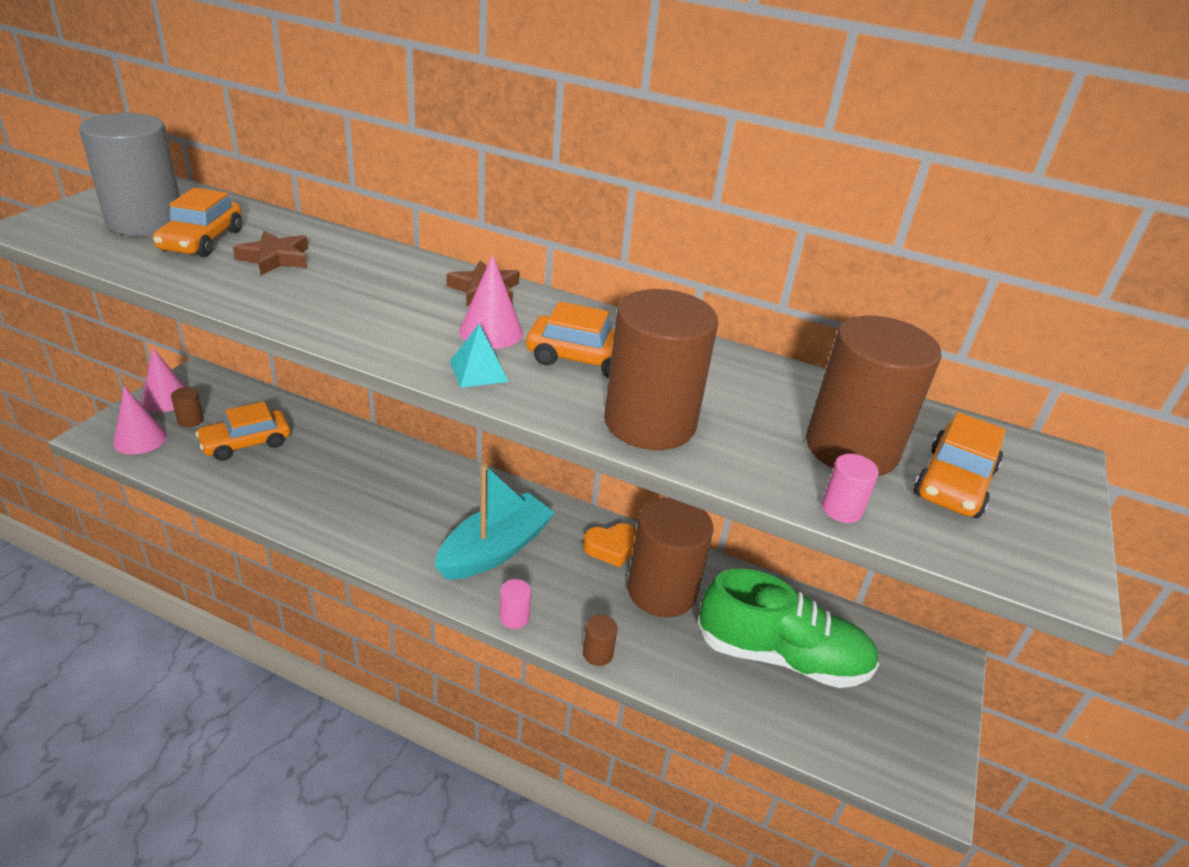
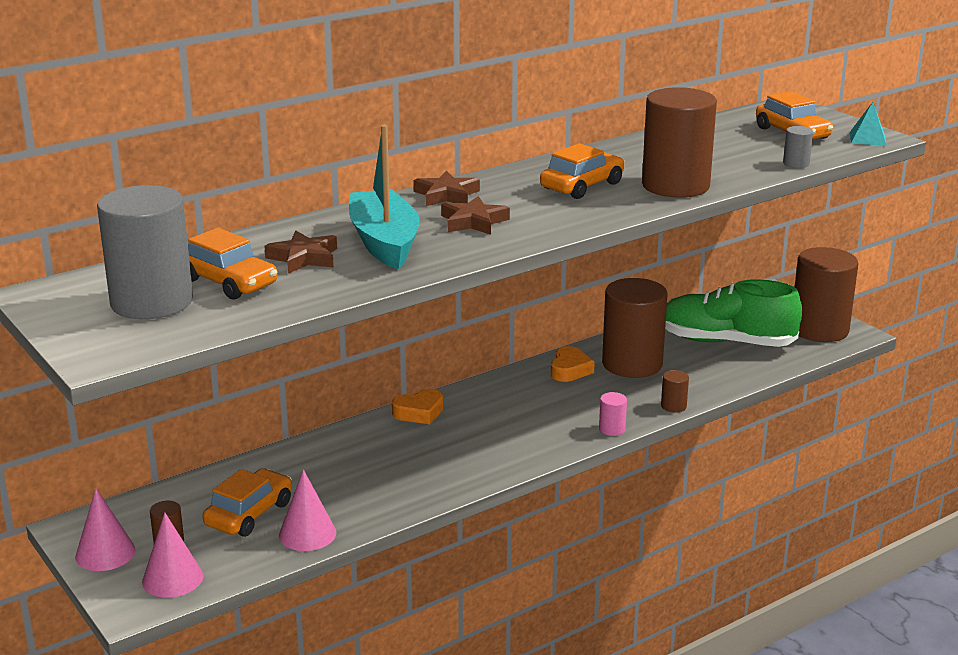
camera: 55 degrees left, 10 degrees down
(246, 443) = (249, 514): orange car -> orange car turned 150 degrees counterclockwise
(424, 318) = (473, 222): none -> brown star
(460, 478) = (419, 412): none -> orange heart
(479, 371) = (570, 218): turquoise pyramid -> turquoise pyramid (867, 138)
(491, 332) = (516, 205): pink cone -> pink cone (307, 534)
(495, 550) = (529, 418): turquoise boat -> turquoise boat (384, 242)
(782, 656) = (726, 342): green shoe -> green shoe turned 120 degrees counterclockwise
(841, 509) = (796, 163): pink cylinder -> grey cylinder
(851, 448) = (743, 145): brown cylinder -> brown cylinder (819, 329)

